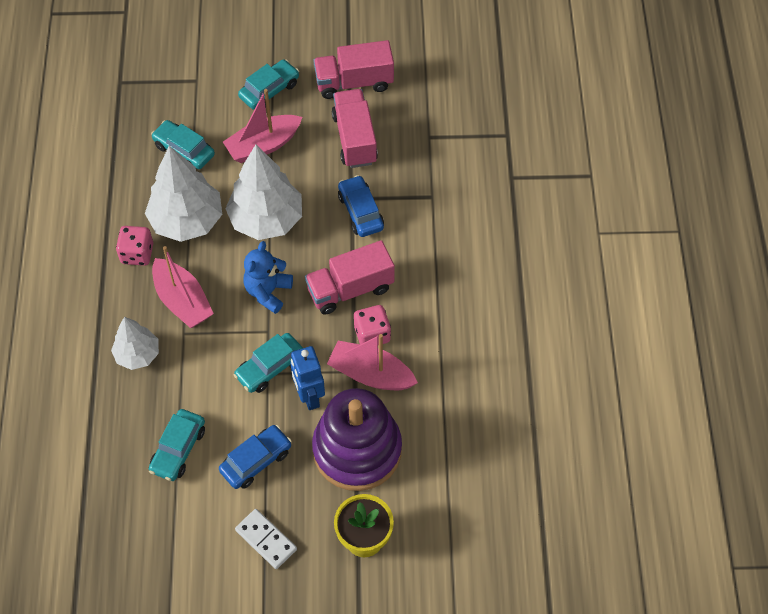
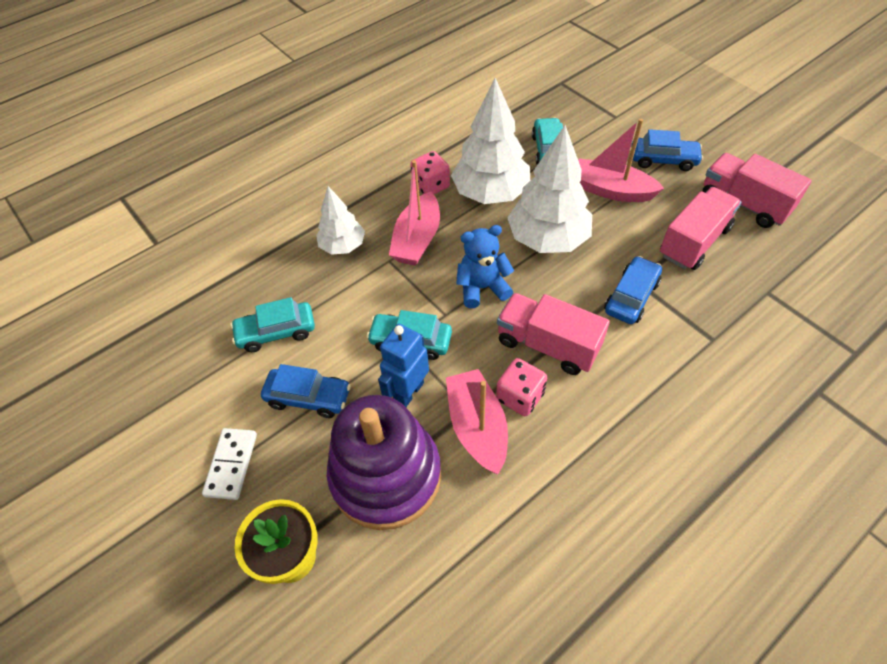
camera: 55 degrees right, 5 degrees down
(269, 90) = (663, 160): turquoise car -> blue car

